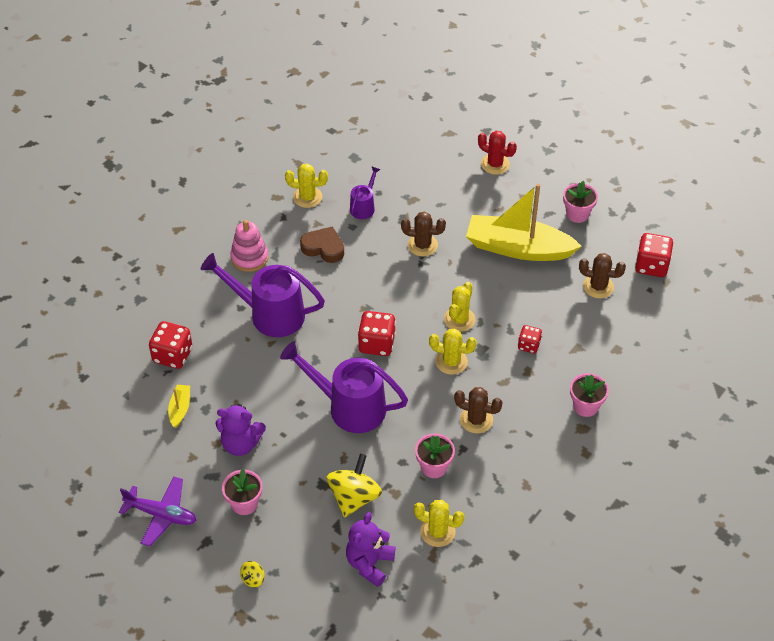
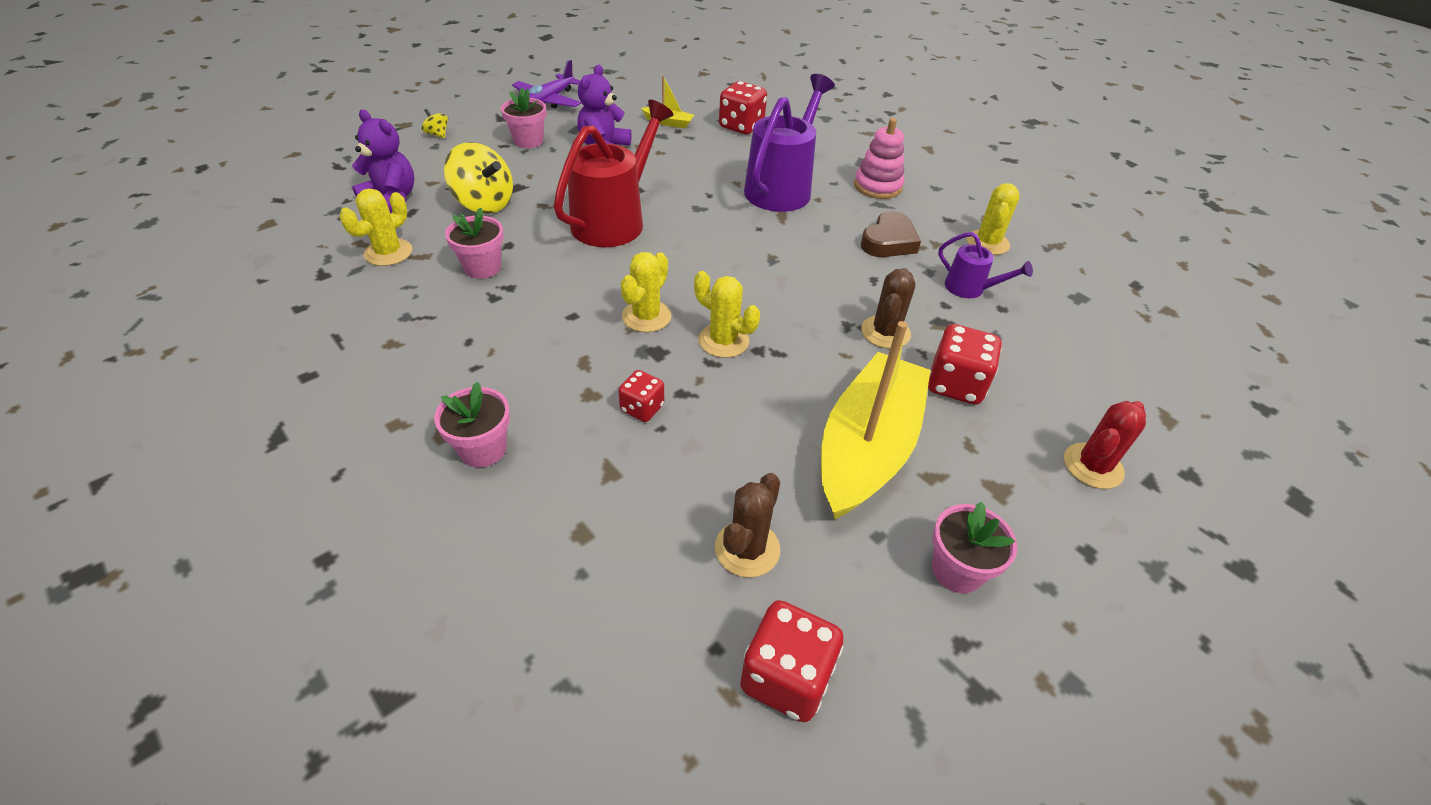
camera: 100 degrees right, 5 degrees down
(348, 407) = (615, 220): purple watering can -> red watering can
(376, 344) = (706, 257): red dice -> red dice (955, 384)
(476, 420) = (532, 319): brown cactus -> none

